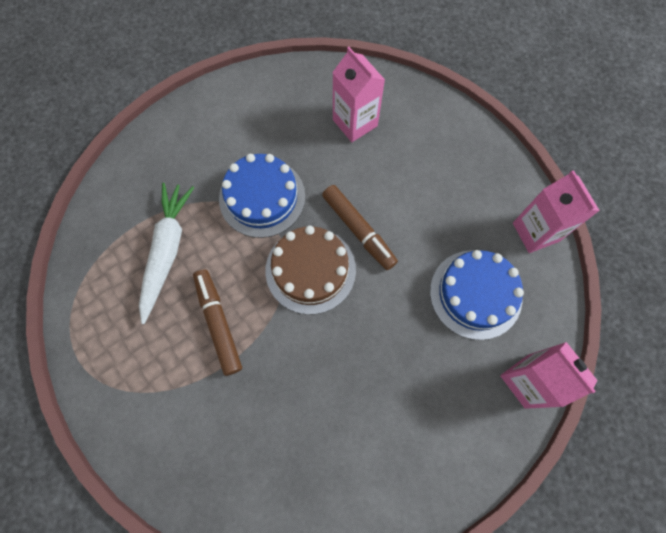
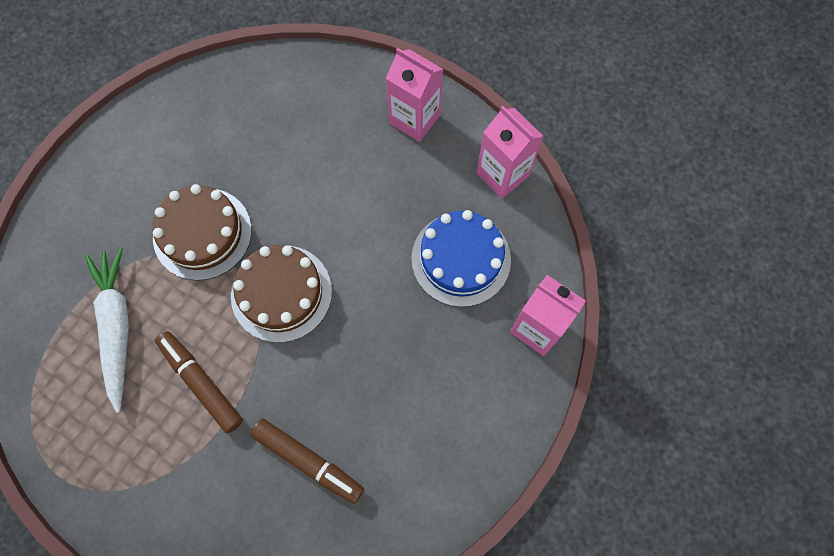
camera: 20 degrees left, 0 degrees up
(262, 197) = (202, 233): blue cake -> brown cake
(355, 123) = (277, 119): pink carton -> pink carton (414, 119)
(358, 230) = (319, 234): brown marker -> brown marker (308, 461)

